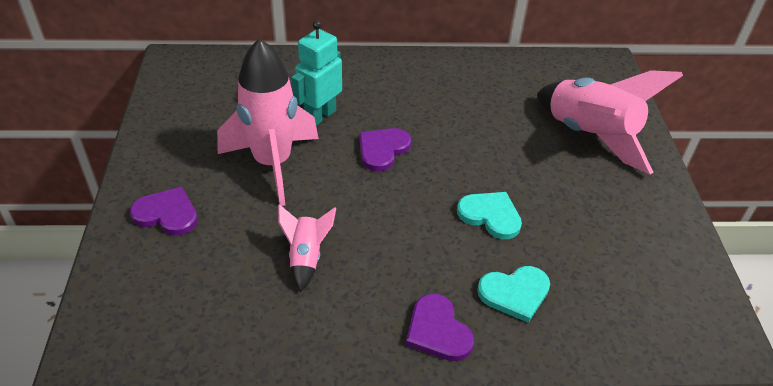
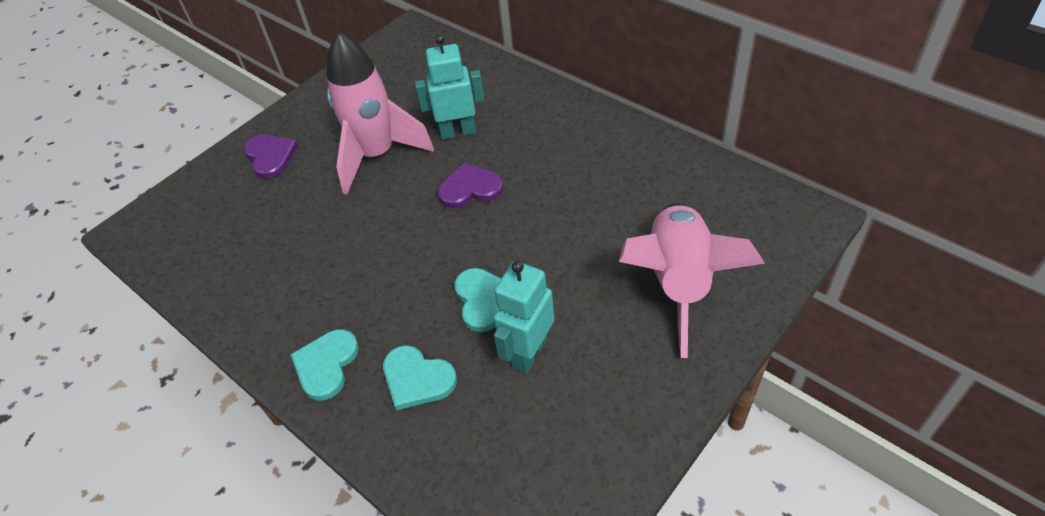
camera: 50 degrees right, 5 degrees up
(306, 257) = (312, 245): pink rocket -> none
(438, 330) = (326, 365): purple heart -> turquoise heart
(562, 229) = (529, 353): none -> turquoise robot

